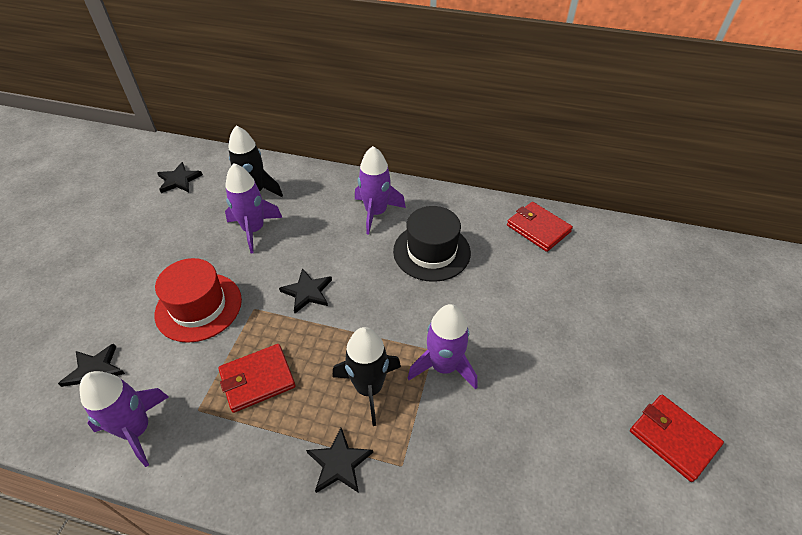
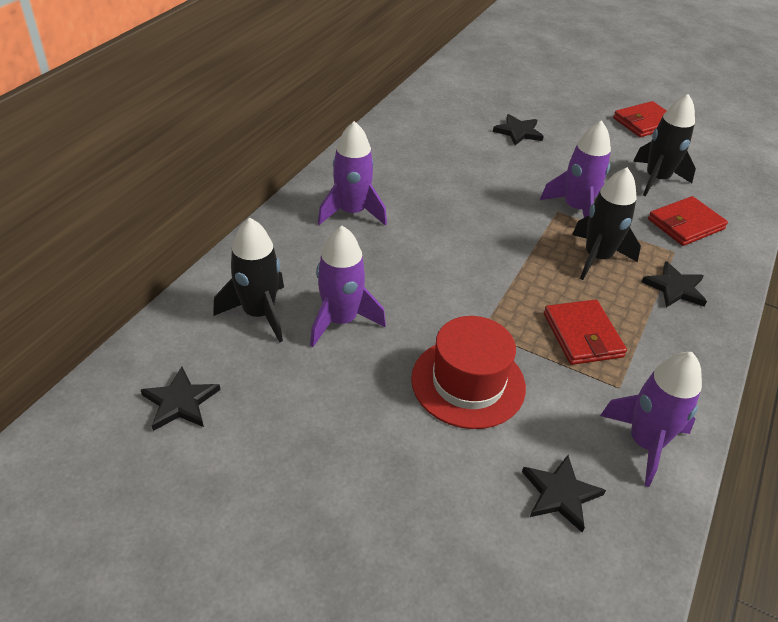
camera: 80 degrees left, 5 degrees down
(307, 292) = (465, 283): black star -> black star (518, 132)
(431, 251) = (429, 186): black hat -> none
(538, 228) = (419, 118): red wallet -> red wallet (685, 224)
(540, 450) = (656, 179): none -> black rocket

